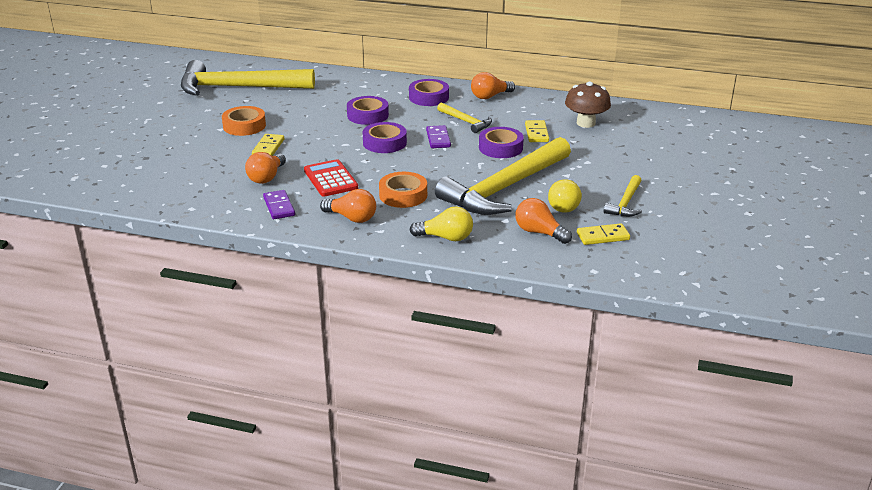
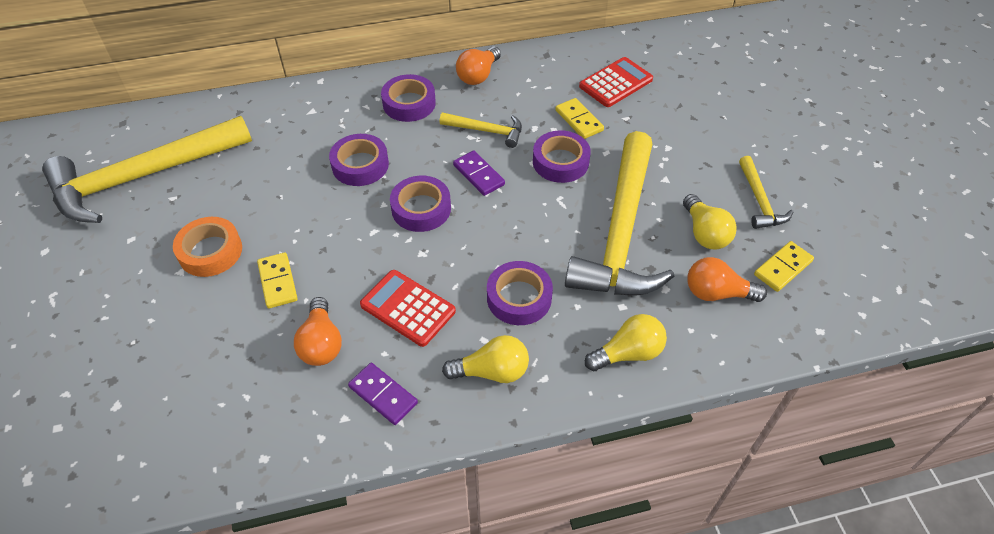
camera: 30 degrees left, 20 degrees up
(352, 218) = (492, 371): orange light bulb -> yellow light bulb
(403, 195) = (519, 298): orange tape -> purple tape
(586, 123) = (615, 83): brown mushroom -> red calculator

